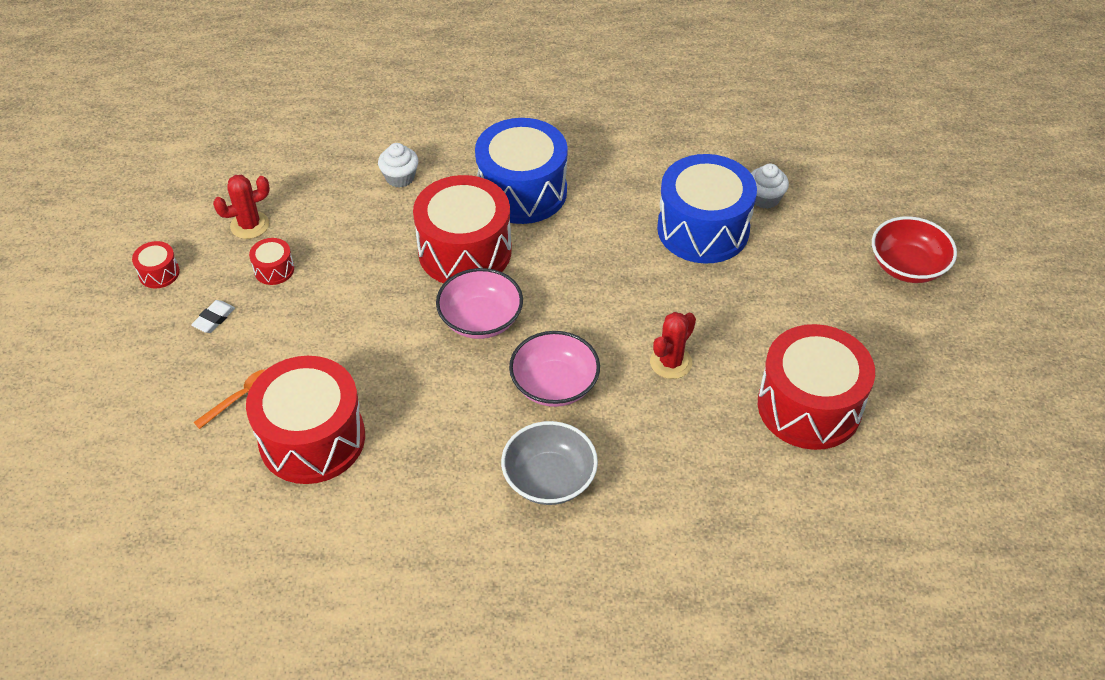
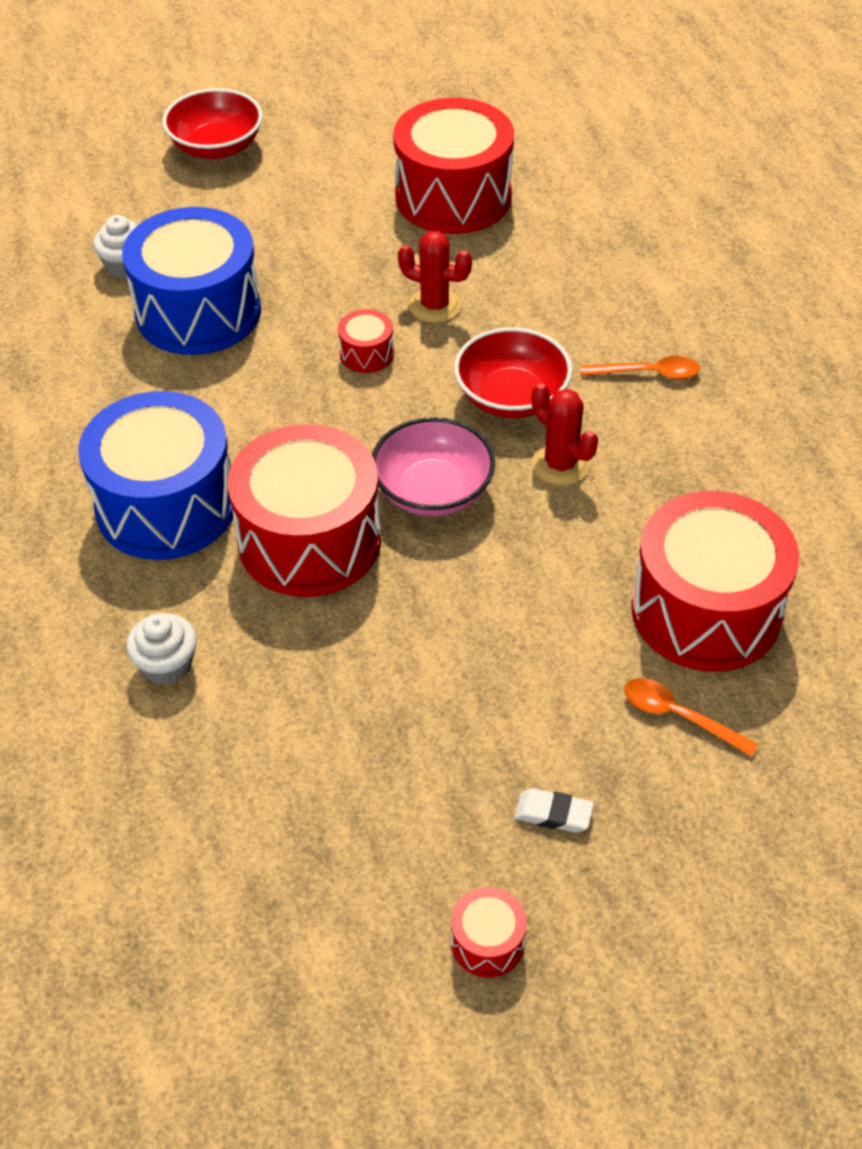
camera: 105 degrees left, 0 degrees up
(249, 225) = (334, 845): red cactus -> red cactus (560, 465)
(274, 270) = (423, 769): red drum -> red drum (366, 354)
(549, 479) = (648, 373): grey bowl -> orange spoon
(554, 385) = (511, 397): pink bowl -> red bowl

